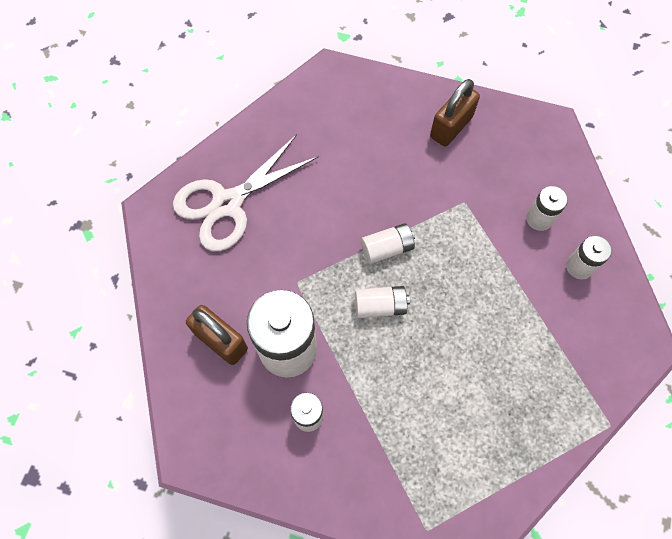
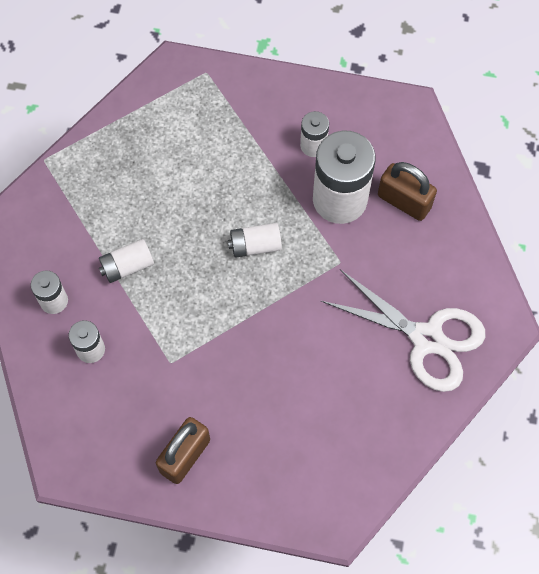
camera: 175 degrees right, 0 degrees up
(227, 203) = (427, 339): white scissors -> white scissors turned 75 degrees clockwise
(387, 248) = (252, 304): white battery -> white battery (127, 266)

